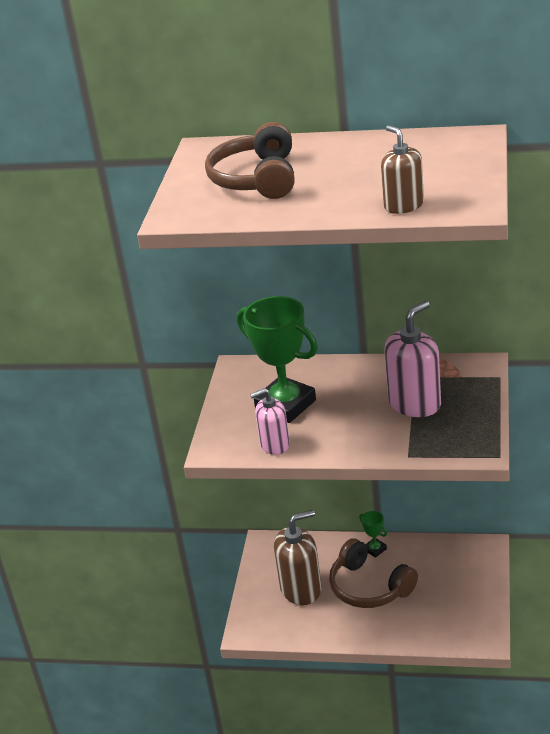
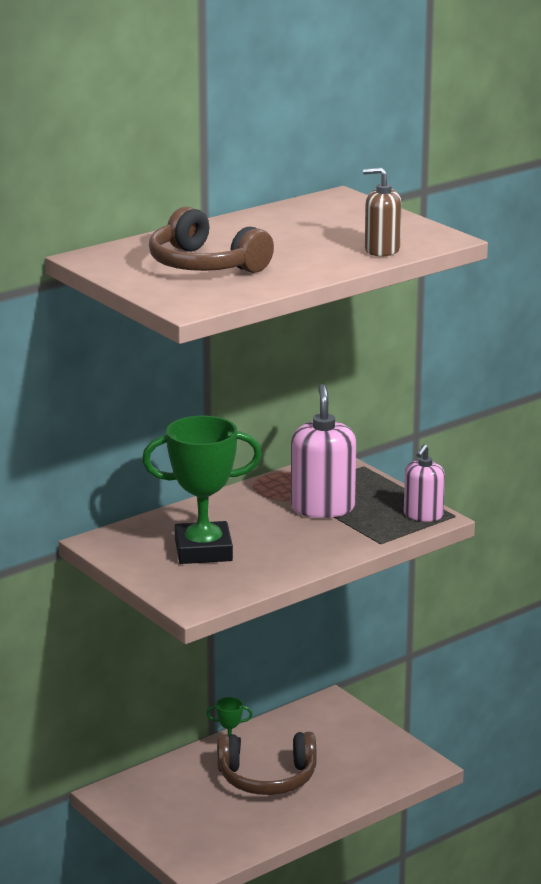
camera: 50 degrees left, 10 degrees down
(274, 445) = (246, 580): pink soap dispenser -> pink soap dispenser (423, 515)
(301, 589) = (202, 810): brown soap dispenser -> none

